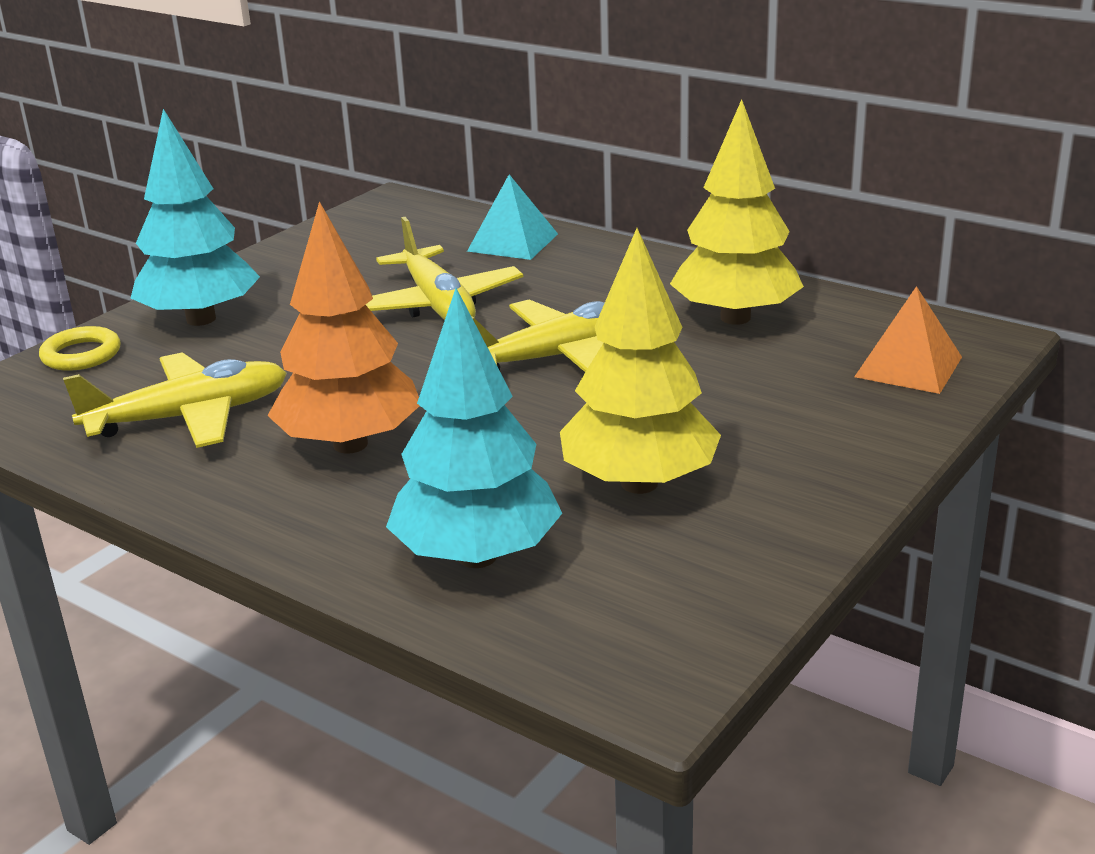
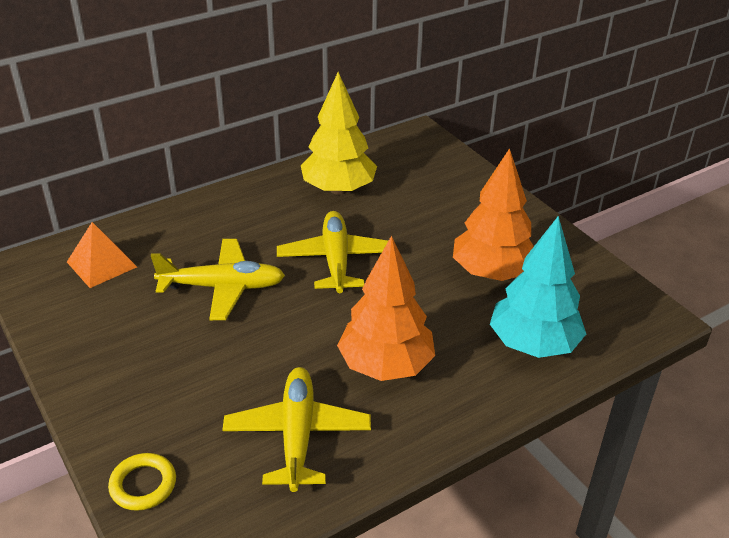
camera: 70 degrees left, 10 degrees up
(201, 319) = (139, 405): turquoise tree -> none
(512, 242) = (156, 233): turquoise pyramid -> none
(639, 484) = (492, 273): yellow tree -> orange tree
(908, 366) = (431, 161): orange pyramid -> orange pyramid (101, 264)

